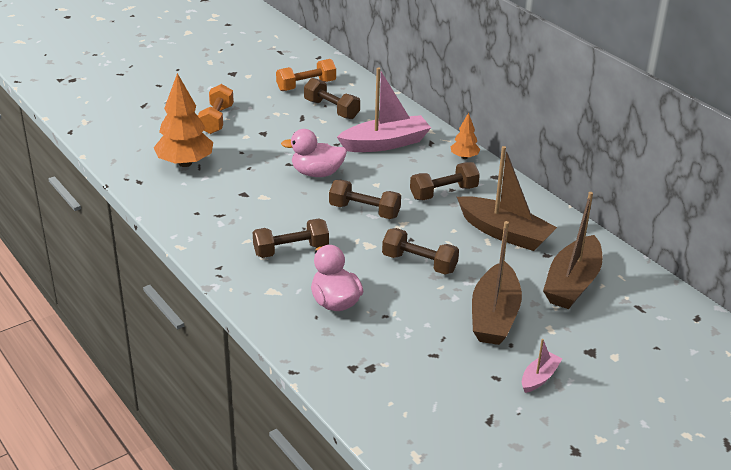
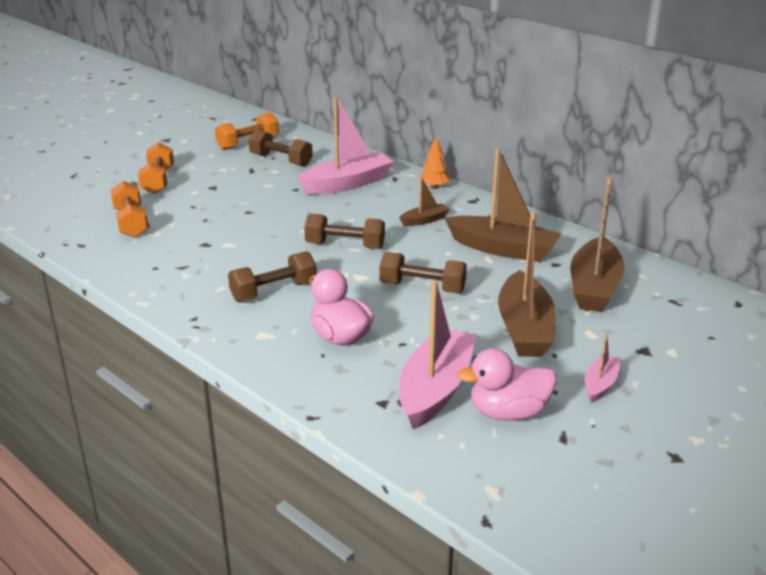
camera: 10 degrees left, 5 degrees down
(185, 163) = (131, 222): orange tree -> orange dumbbell
(317, 173) = (282, 217): pink duck -> pink duck (508, 413)
(399, 362) = (436, 389): none -> pink boat
(443, 193) = (424, 220): brown dumbbell -> brown boat

